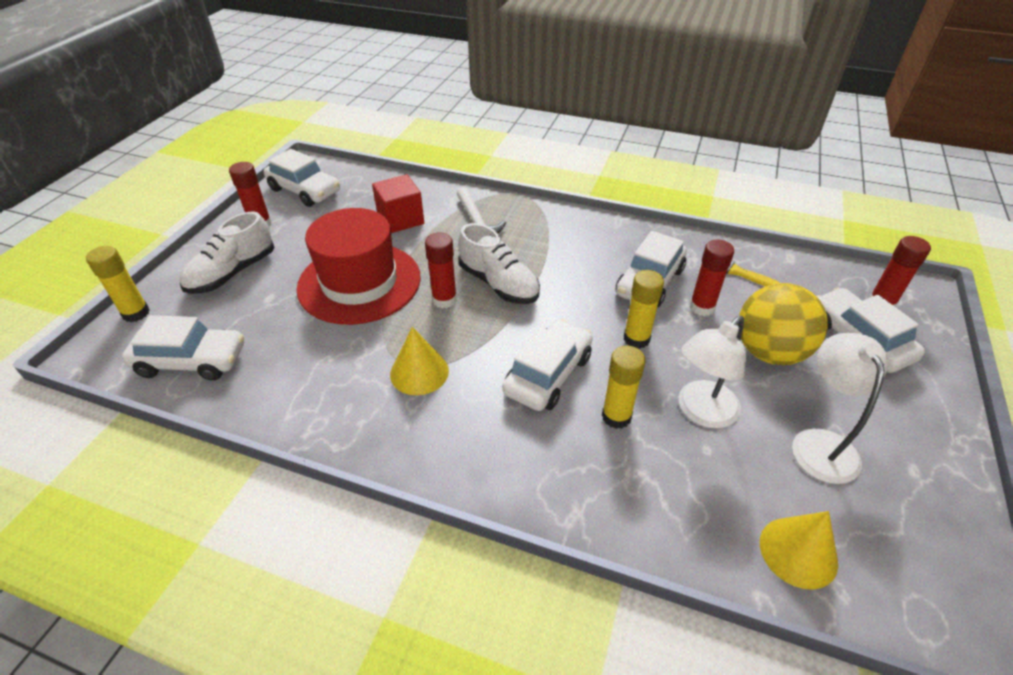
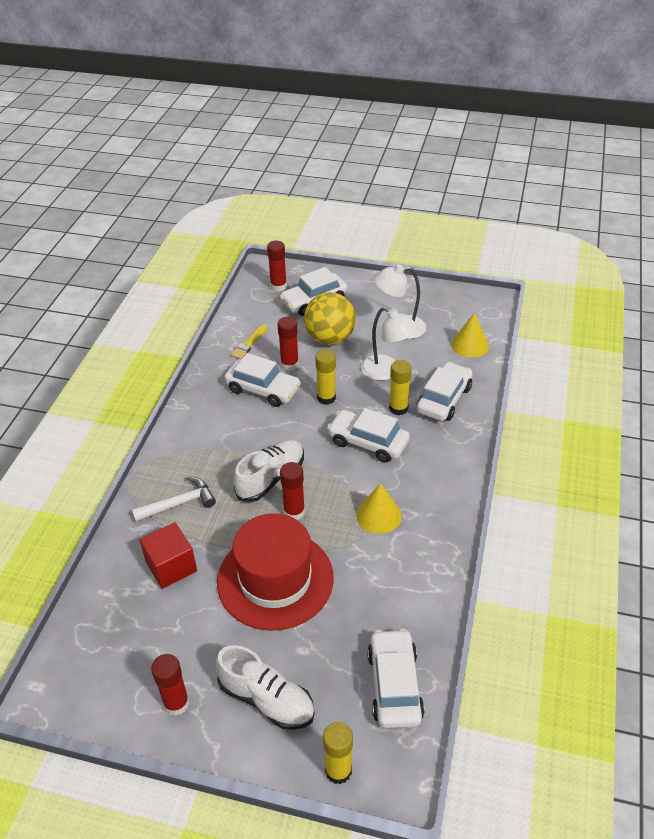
camera: 95 degrees left, 0 degrees up
(304, 190) = (105, 678): white car -> white car (444, 399)

